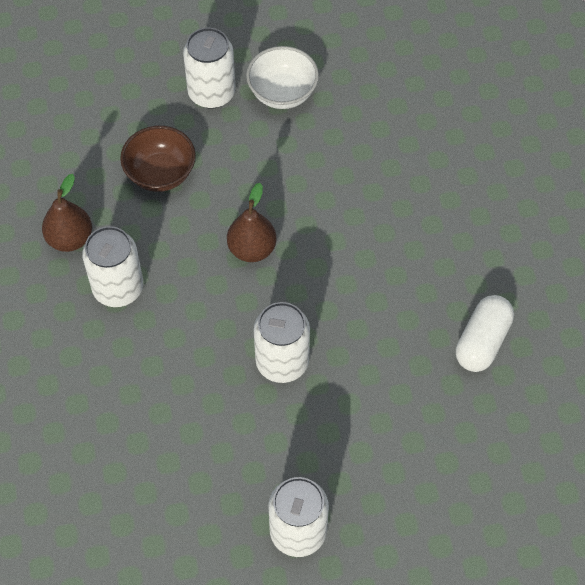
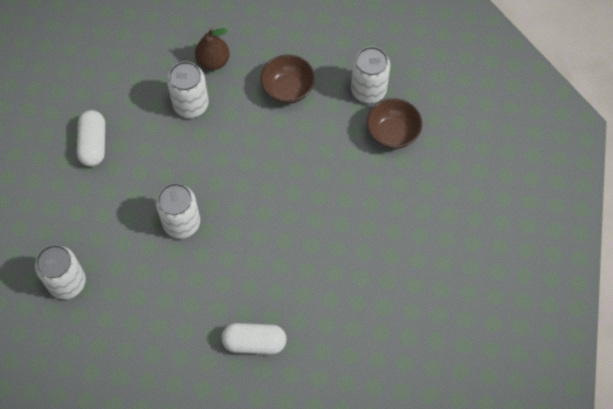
camera: 65 degrees right, 5 degrees up
(109, 426) = (93, 144): none -> white capsule
(252, 249) = (257, 168): brown pear -> none
(282, 93) = (392, 133): white bowl -> brown bowl

